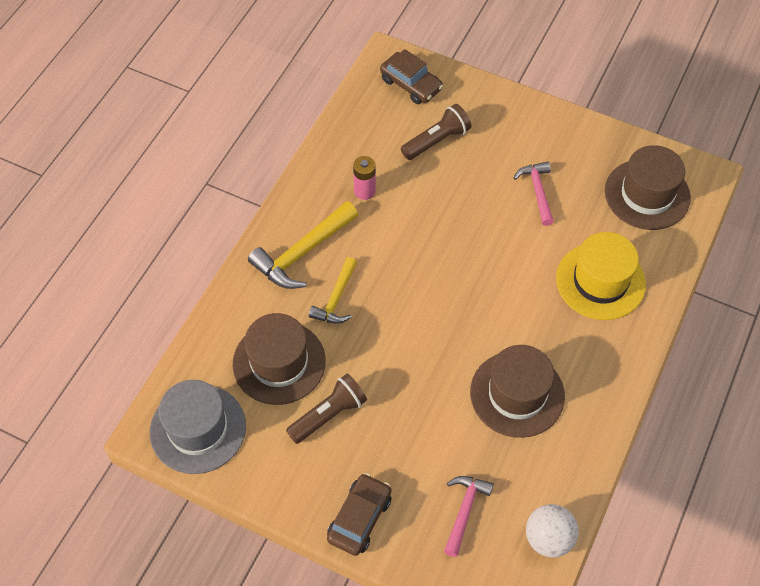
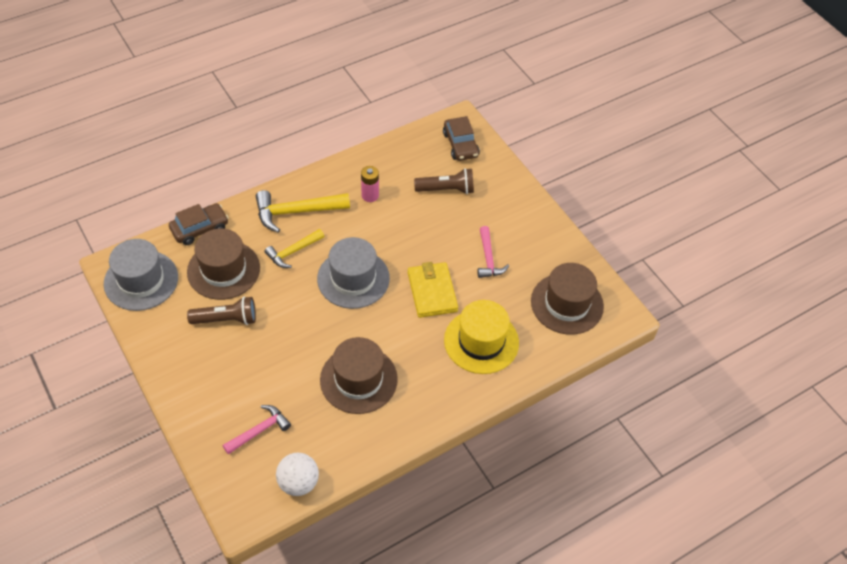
camera: 30 degrees right, 5 degrees down
(359, 518) = (190, 393): brown car -> brown car (200, 228)
(422, 291) = (353, 278): none -> grey hat
(512, 258) = (432, 292): none -> yellow wallet
(537, 191) = (488, 259): pink hammer -> pink hammer turned 150 degrees clockwise

